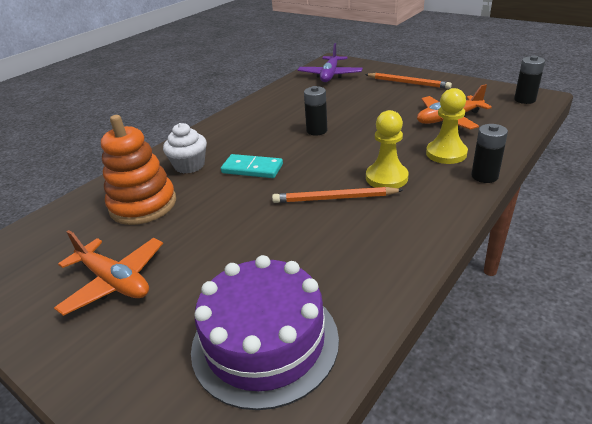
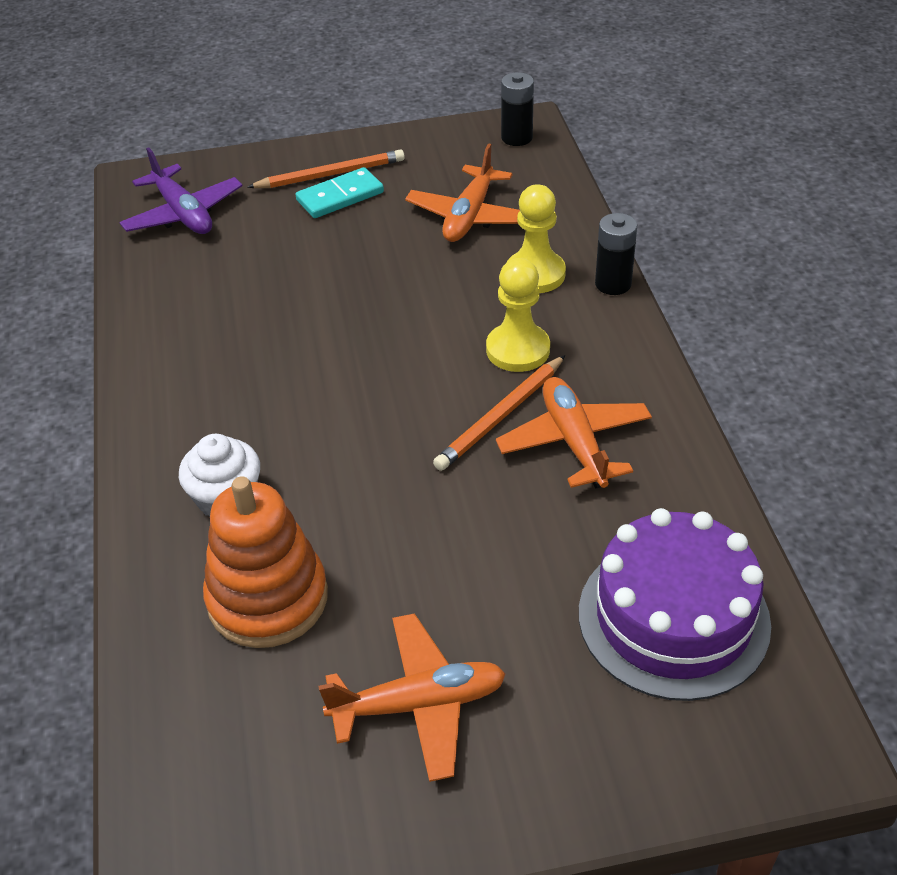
camera: 50 degrees left, 10 degrees up
(252, 169) = (331, 443): turquoise domino -> turquoise domino (340, 196)
(317, 130) = (324, 329): black battery -> none
(351, 229) = (574, 442): none -> orange plane

